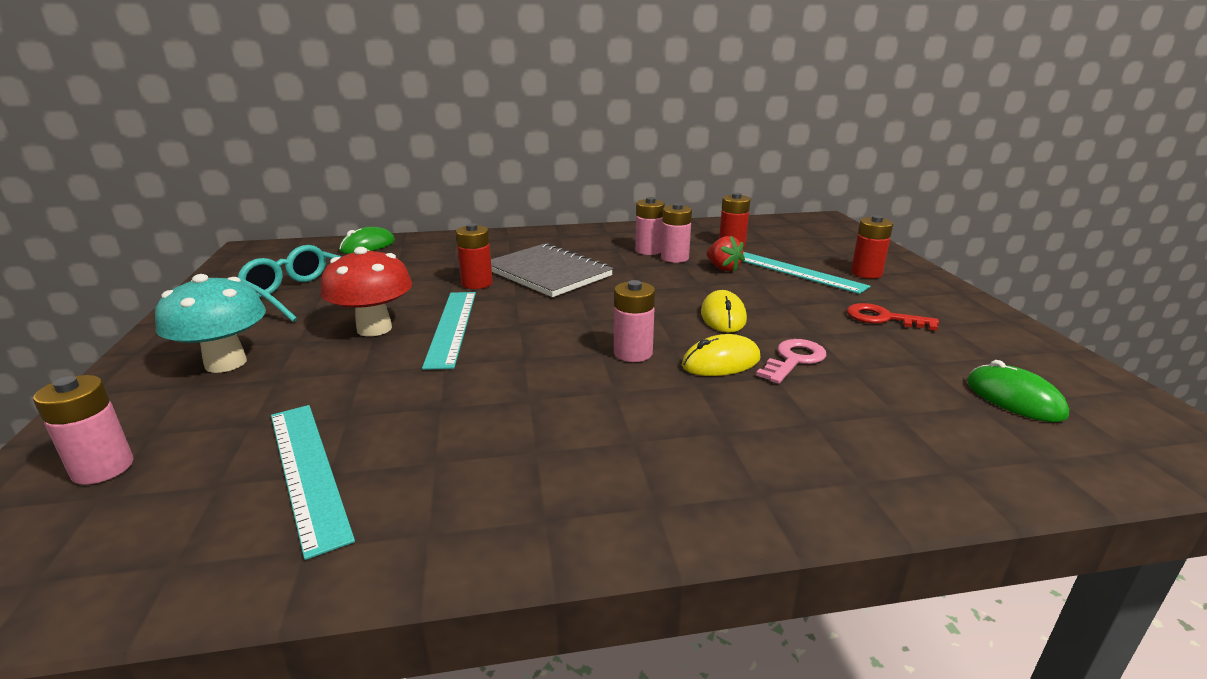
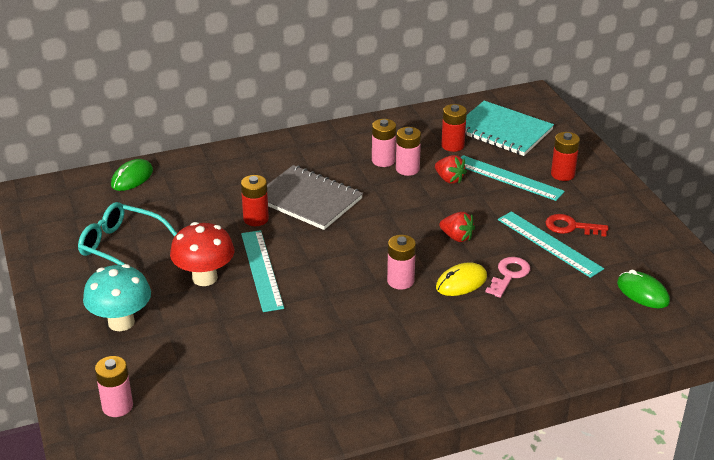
camera: 10 degrees left, 10 degrees up
(307, 471) = (239, 393): turquoise ruler -> turquoise ruler (549, 244)
(723, 316) = (457, 237): yellow mouse -> red strawberry
(791, 238) = (503, 131): none -> turquoise notebook

